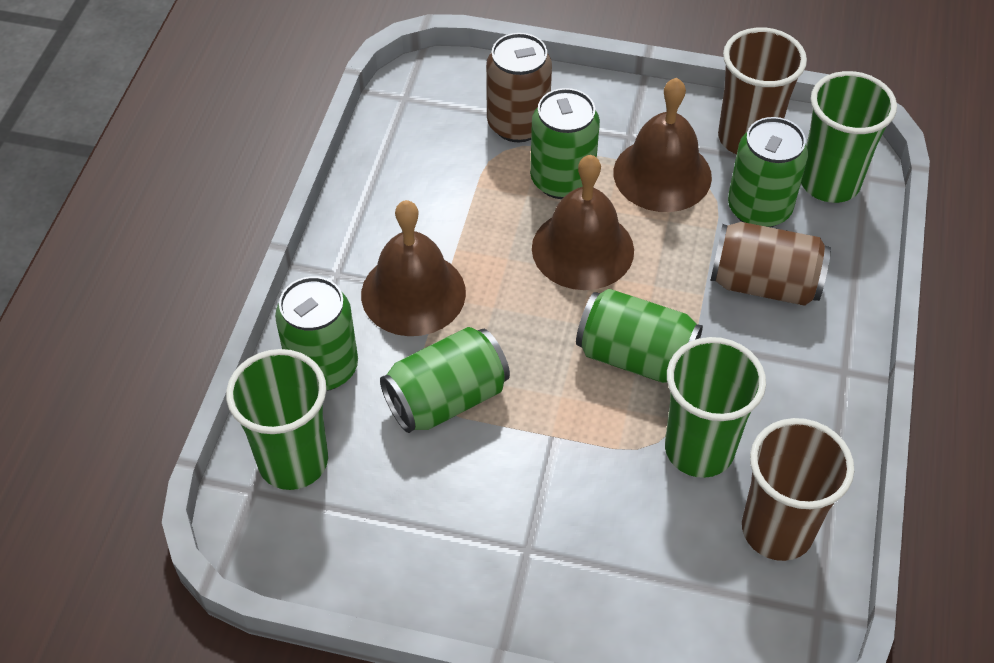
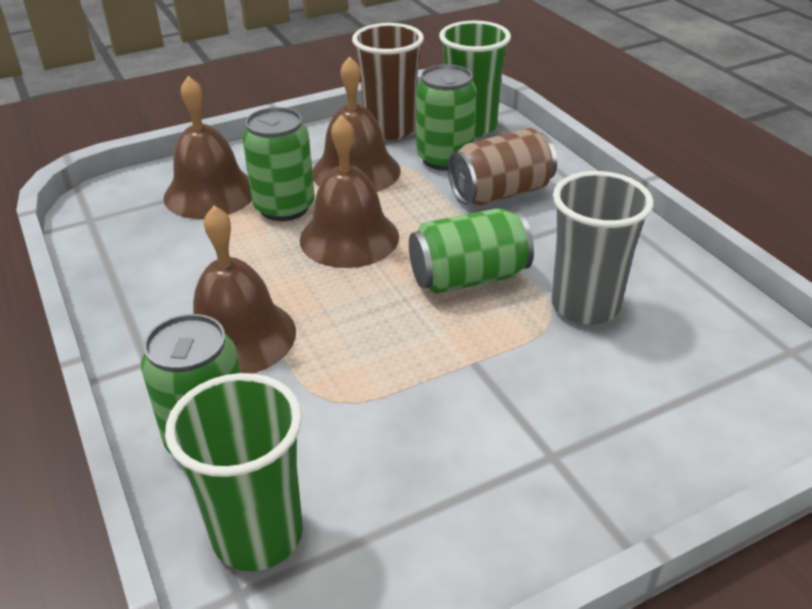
camera: 40 degrees left, 15 degrees down
(446, 399) = (353, 392): green can -> none
(518, 124) = (210, 193): brown can -> brown bell
(699, 449) = (585, 305): green cup -> grey cup
(777, 530) = (698, 320): brown cup -> none

